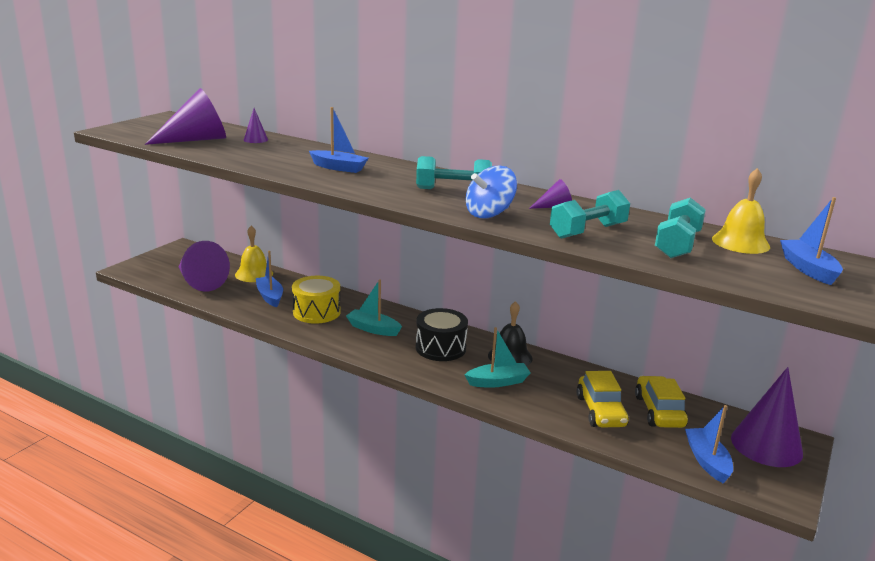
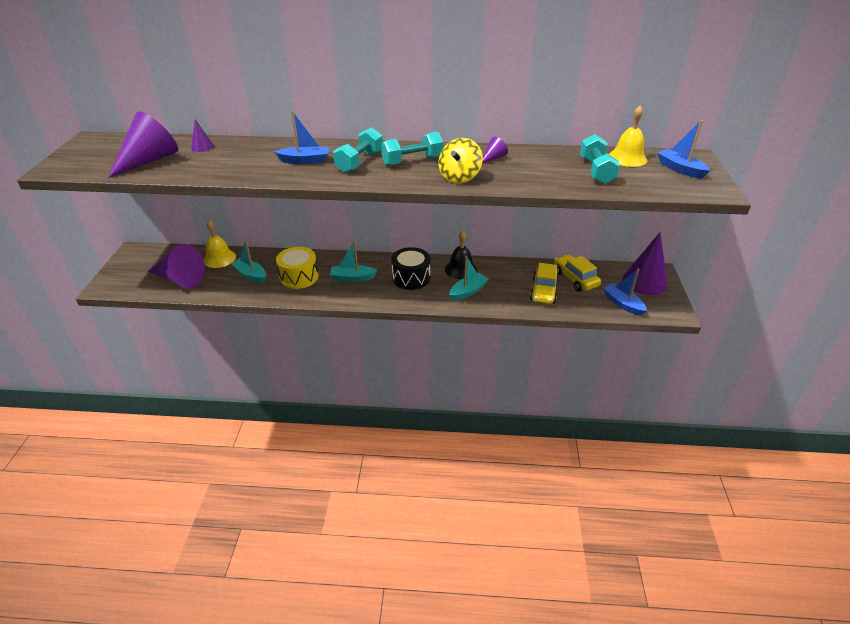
camera: 25 degrees left, 15 degrees up
(270, 296) = (251, 275): blue boat -> turquoise boat
(489, 214) = (459, 177): blue spinning top -> yellow spinning top
(588, 231) = (535, 175): turquoise dumbbell -> turquoise dumbbell (359, 162)
(601, 411) = (543, 291): yellow car -> yellow car turned 45 degrees clockwise

